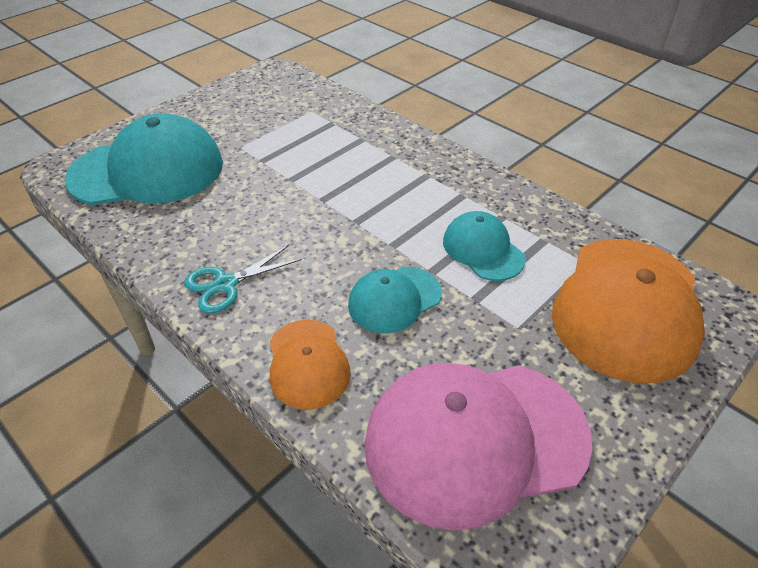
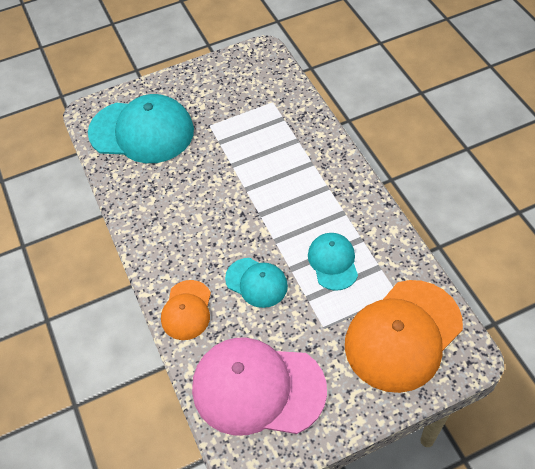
camera: 25 degrees right, 10 degrees up
(226, 284) = (160, 240): turquoise scissors -> none
(394, 299) = (256, 282): turquoise cap -> turquoise cap turned 135 degrees counterclockwise

